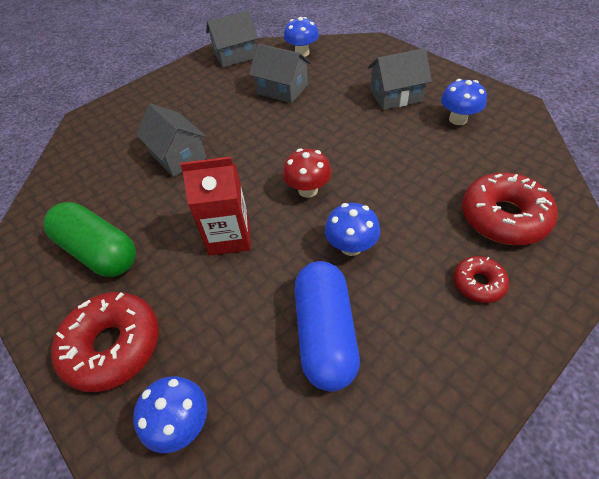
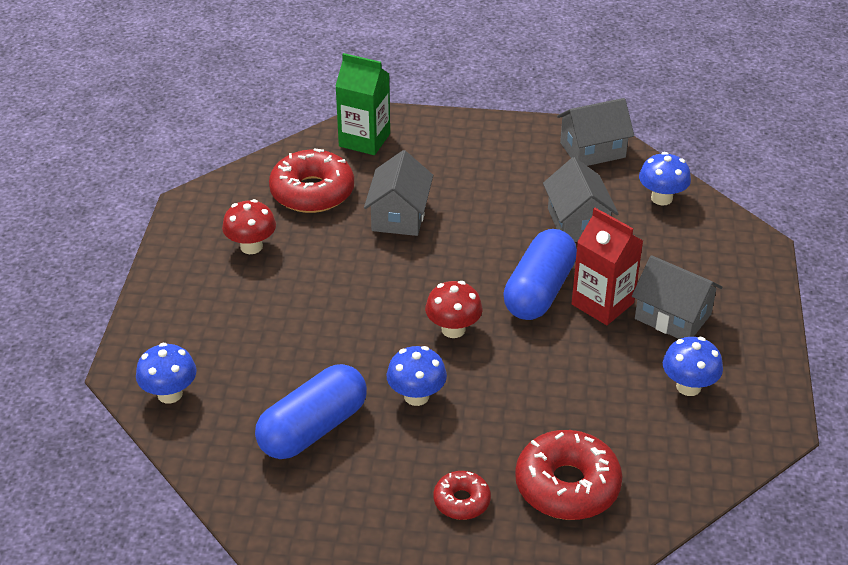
camera: 45 degrees right, 10 degrees down
(94, 133) = (364, 140): none -> green carton
(99, 251) = (251, 246): green capsule -> red mushroom
(113, 346) = (187, 317): red donut -> red donut (312, 192)
(229, 236) = (346, 312): red carton -> red carton (602, 303)
(235, 55) = (592, 150): grey house -> grey house turned 45 degrees counterclockwise
(318, 133) = (539, 291): none -> blue capsule

